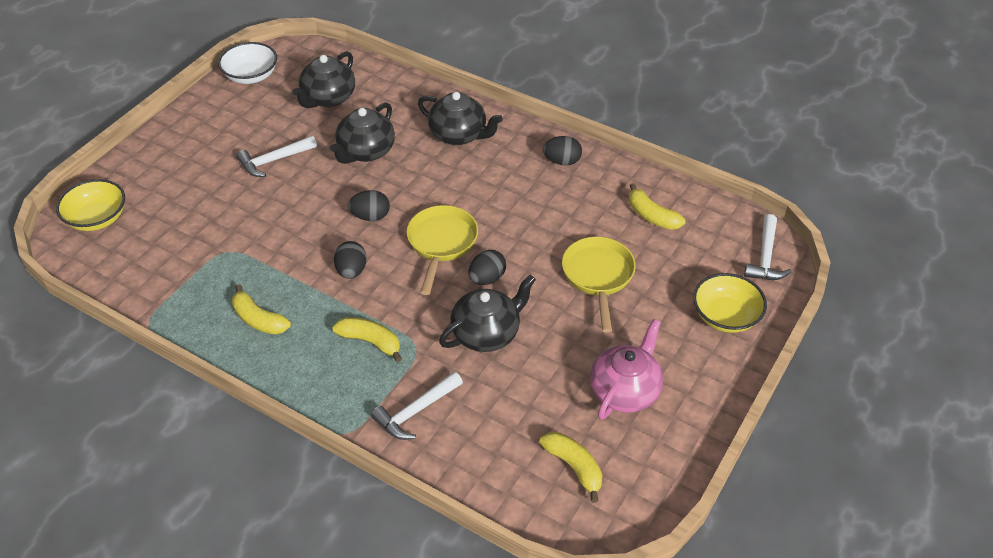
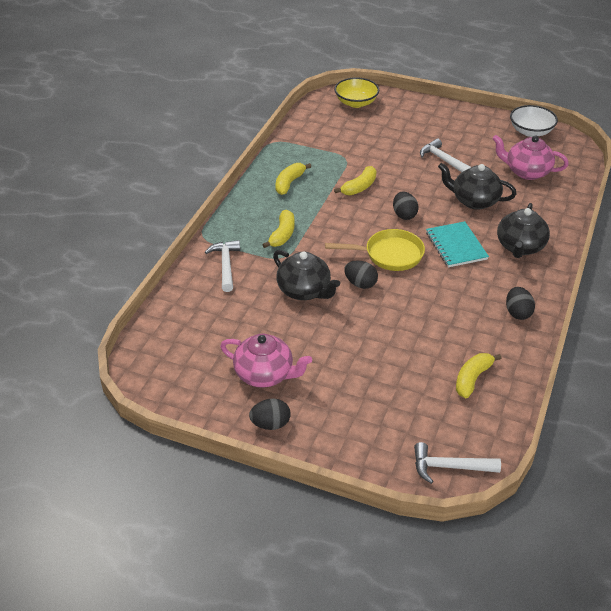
camera: 80 degrees right, 5 degrees down
(328, 98) = (526, 172): black teapot -> pink teapot
(351, 271) = (346, 215): black egg -> black egg (270, 424)
(416, 411) = (226, 265): white hammer -> white hammer turned 45 degrees clockwise
(442, 184) = (456, 246): none -> turquoise notebook
(574, 467) = (189, 351): yellow banana -> yellow banana (359, 187)
(598, 277) = (384, 348): yellow pan -> none
(725, 316) = (363, 437): yellow bowl -> none

